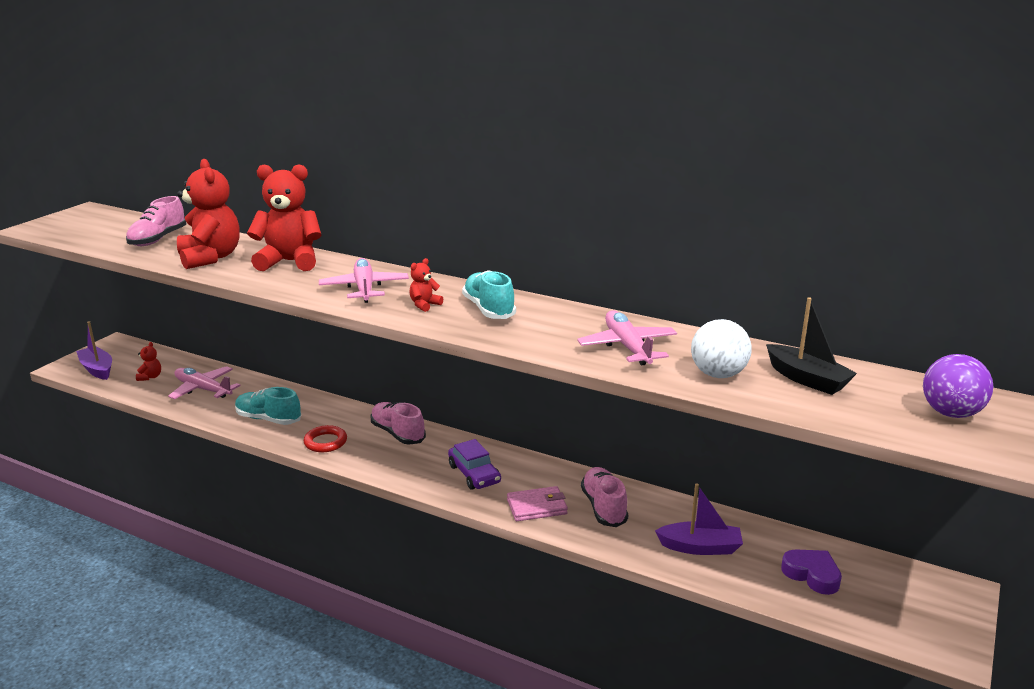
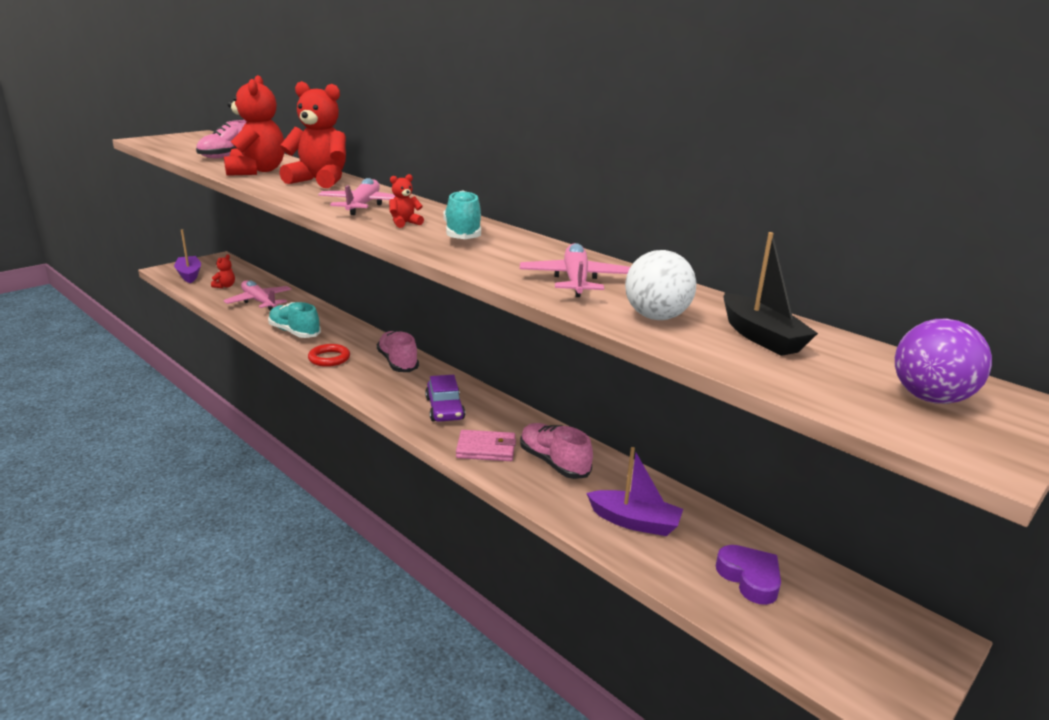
camera: 15 degrees right, 0 degrees up
(604, 507) = (554, 462): pink shoe -> pink shoe turned 45 degrees counterclockwise

